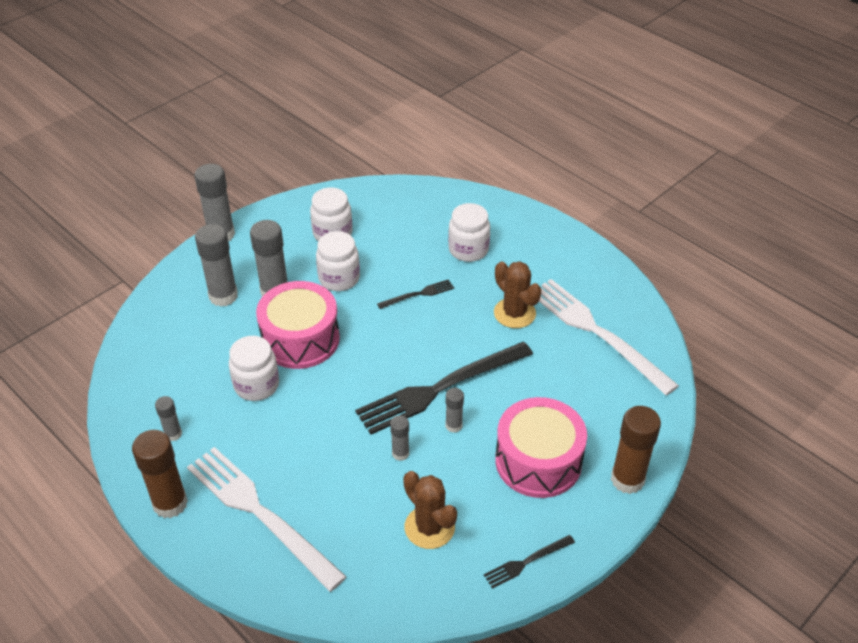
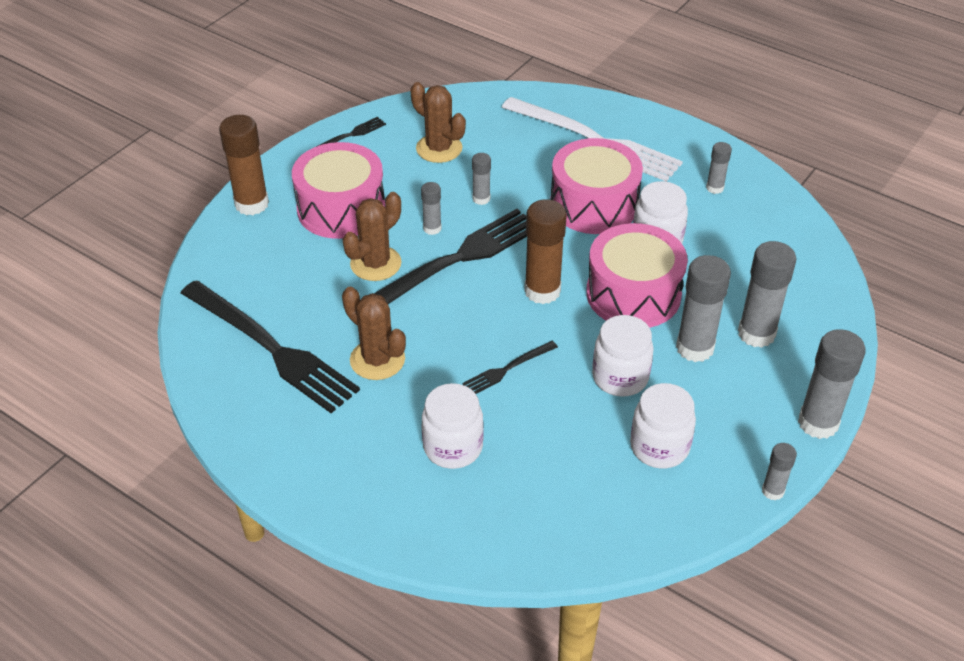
camera: 170 degrees right, 0 degrees up
(170, 503) = (680, 138): brown glue stick -> brown glue stick (542, 291)
(275, 203) = (773, 491): none -> grey glue stick
(295, 431) = (594, 204): none -> pink drum
(509, 396) = (375, 263): none -> brown cactus
(597, 332) = (271, 348): white fork -> black fork

